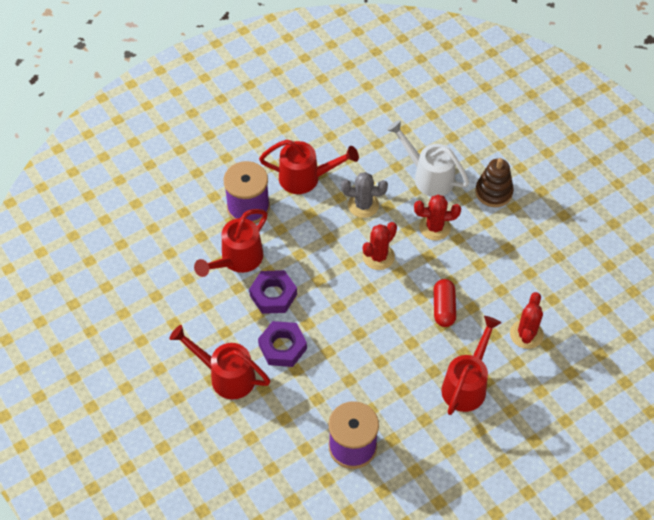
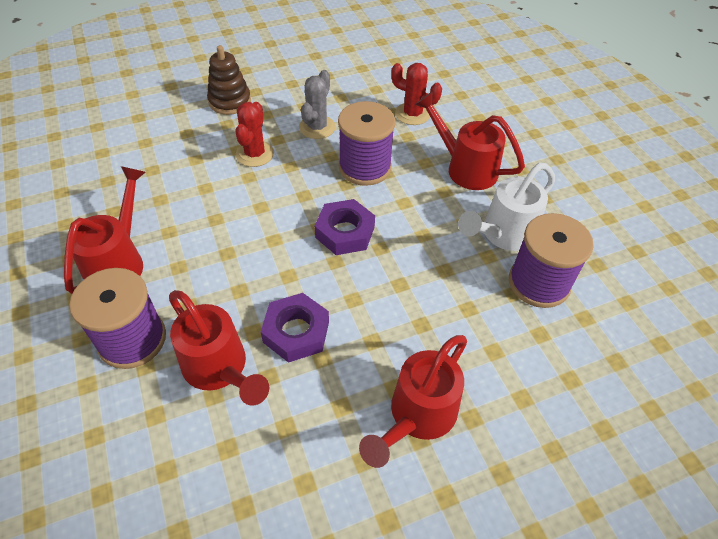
camera: 80 degrees left, 5 degrees down
(282, 347) = (383, 334): purple nut -> purple nut (345, 232)
(363, 205) = (193, 210): grey cactus -> grey cactus (317, 127)
(378, 256) = (275, 210): red cactus -> none
(428, 176) = (182, 145): white watering can -> white watering can (503, 234)
(443, 308) = (365, 167): red capsule -> purple spool

